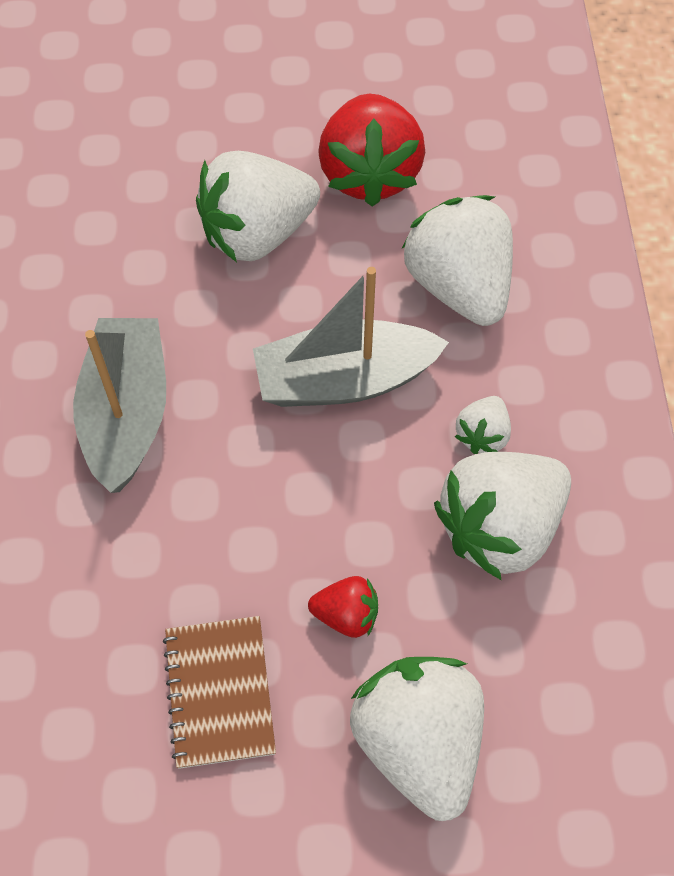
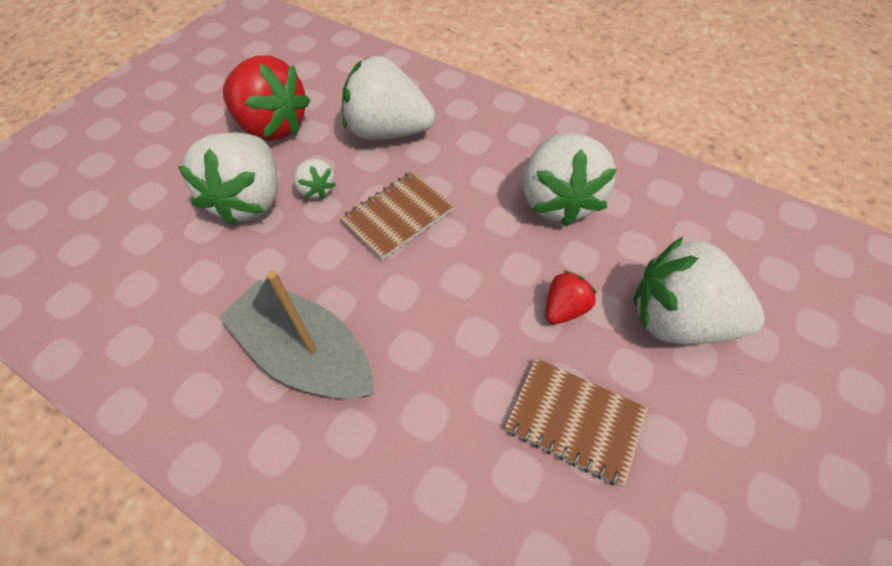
camera: 55 degrees left, 5 degrees down
(344, 380) = (398, 216): grey boat -> brown notebook
(482, 435) = (492, 175): white strawberry -> white strawberry (316, 189)

